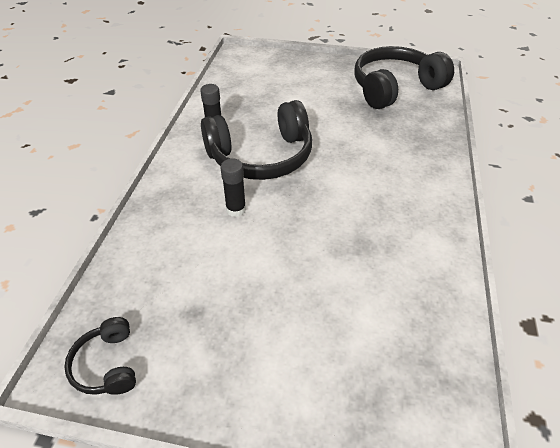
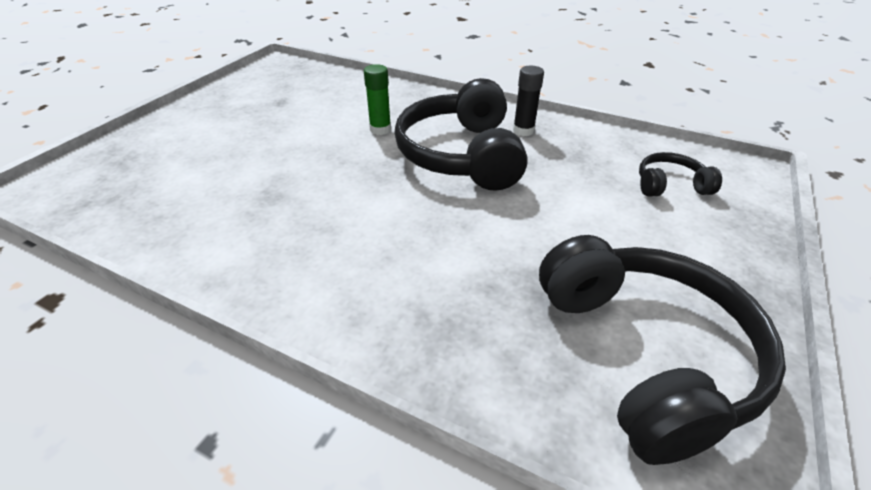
camera: 105 degrees right, 5 degrees down
(107, 364) = (270, 74): black headphones -> black headphones (670, 185)
(236, 209) = (380, 129): black glue stick -> green glue stick

